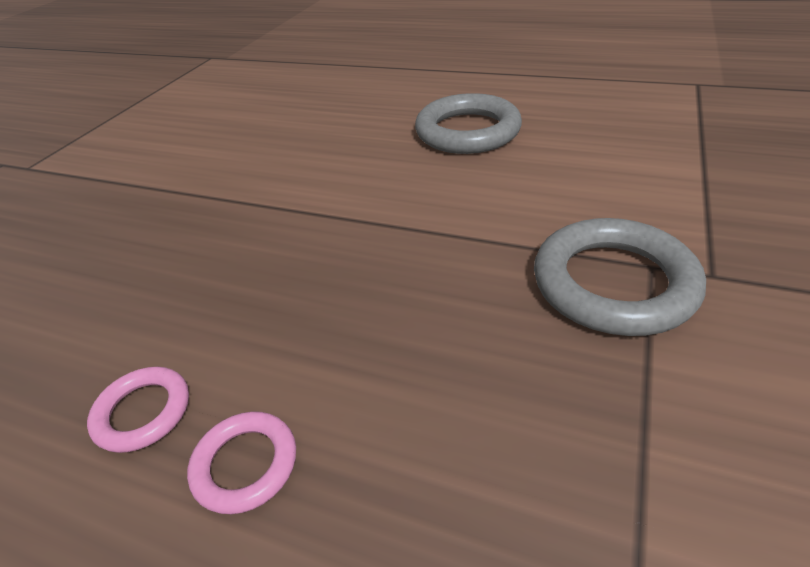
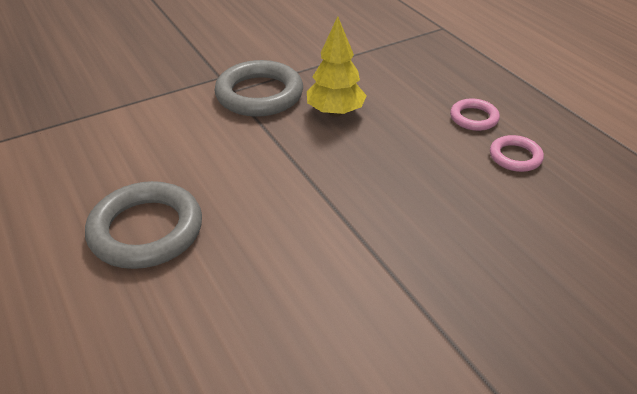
camera: 145 degrees left, 0 degrees up
(476, 322) = (335, 112): none -> yellow tree

